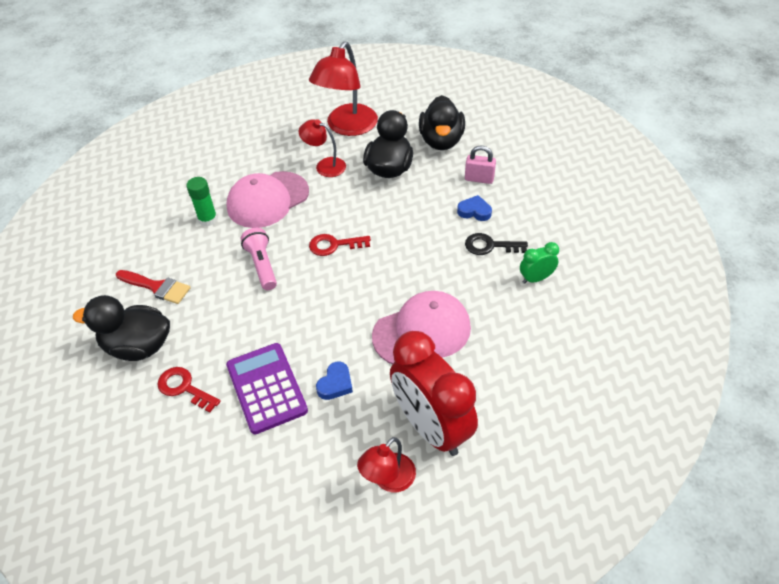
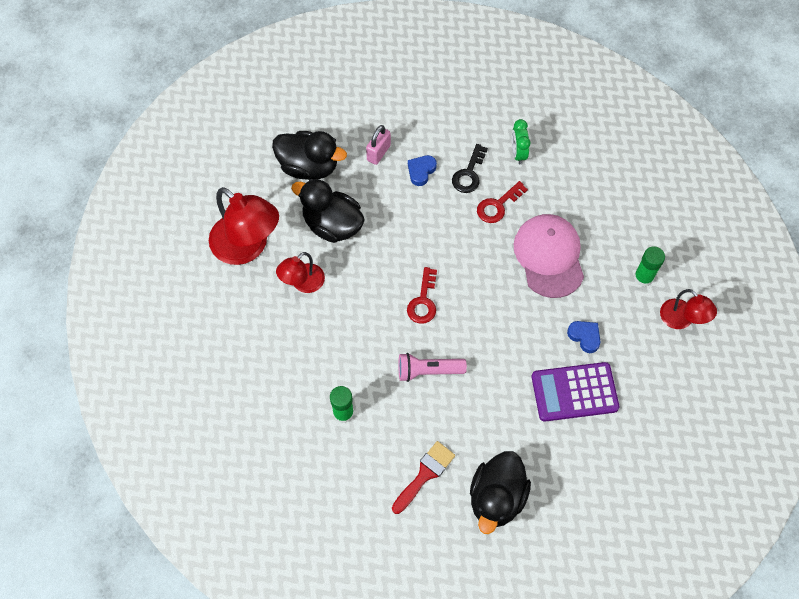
camera: 75 degrees left, 15 degrees up
(184, 388) = (556, 461): red key -> red key (498, 205)
(268, 200) = (335, 349): pink cap -> none
(431, 427) = (643, 277): red clock -> green glue stick

